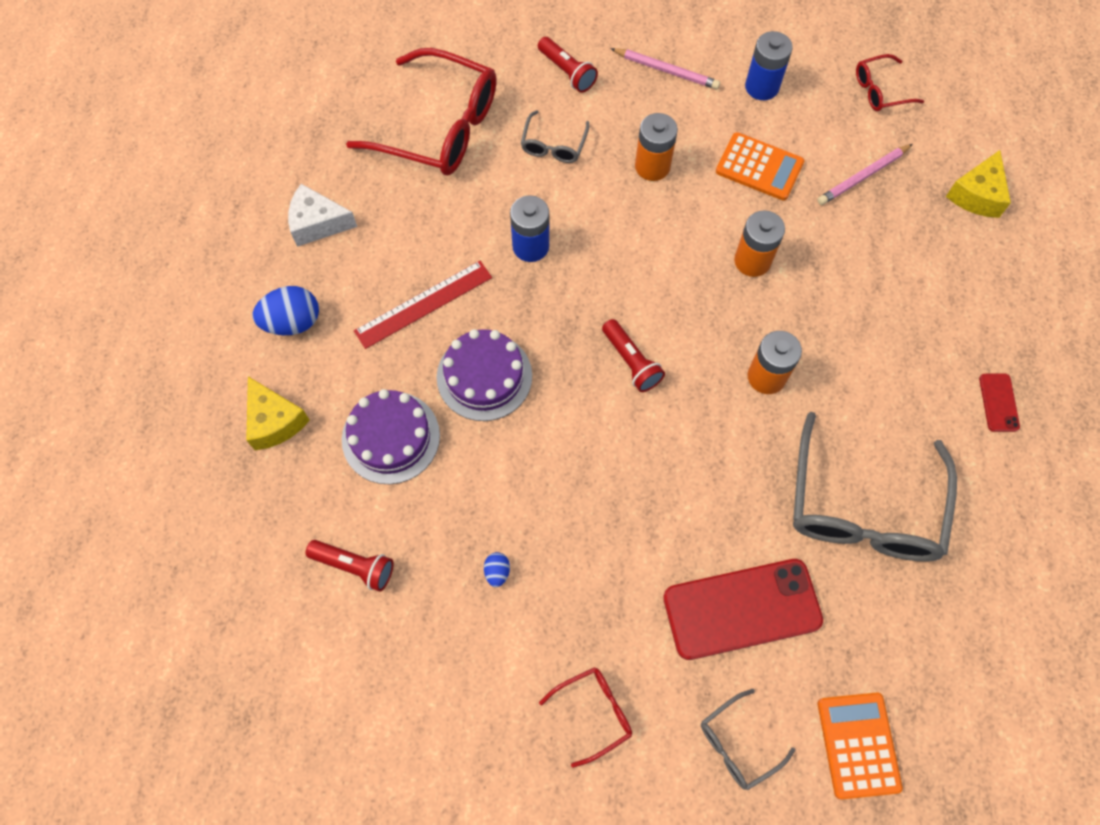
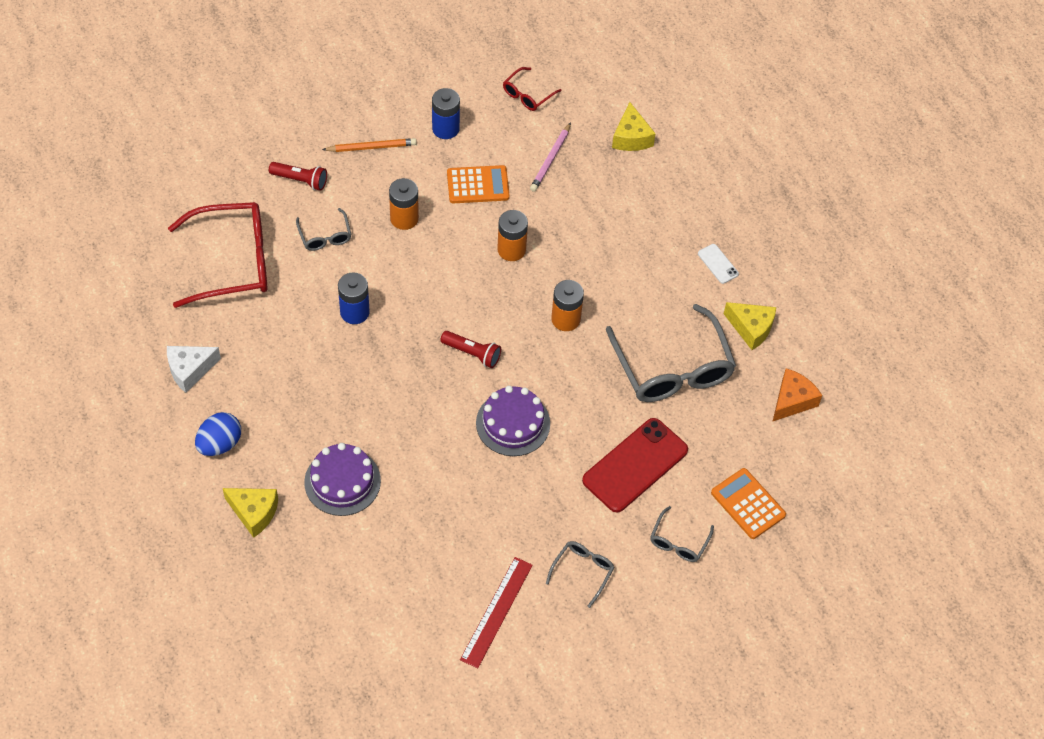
camera: 35 degrees left, 10 degrees down
(355, 566) = (374, 570): red flashlight -> none
(424, 304) = (305, 386): red ruler -> red ruler (496, 612)
(484, 376) = (380, 411): purple cake -> purple cake (513, 423)
(497, 572) = (469, 525): blue egg -> none
(594, 713) = (582, 571): red glasses -> grey glasses
(666, 70) = (371, 147): pink pencil -> orange pencil
(996, 508) = (751, 328): none -> yellow cheese
(997, 635) = (792, 401): none -> orange cheese
(998, 402) = (718, 264): red phone -> white phone

